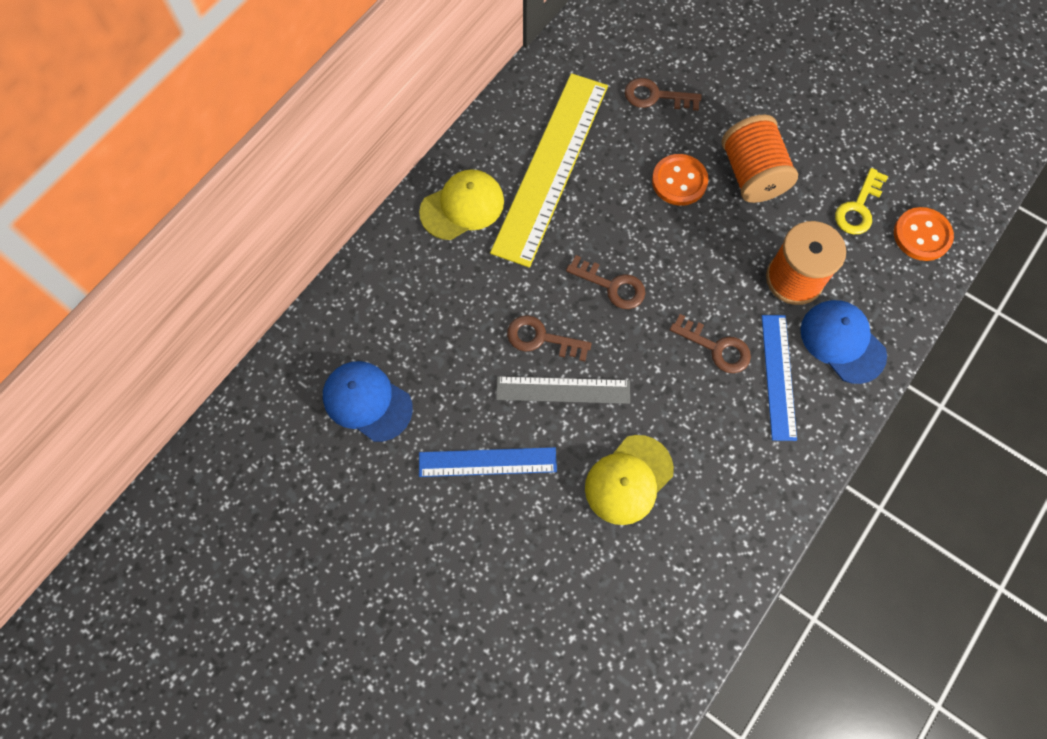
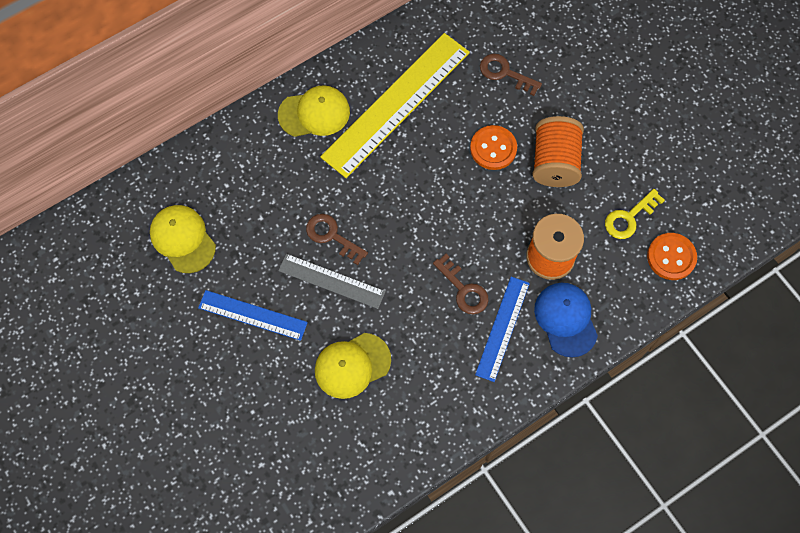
camera: 20 degrees right, 0 degrees up
(367, 401) = (183, 239): blue cap -> yellow cap
(612, 286) = (403, 214): brown key -> none

